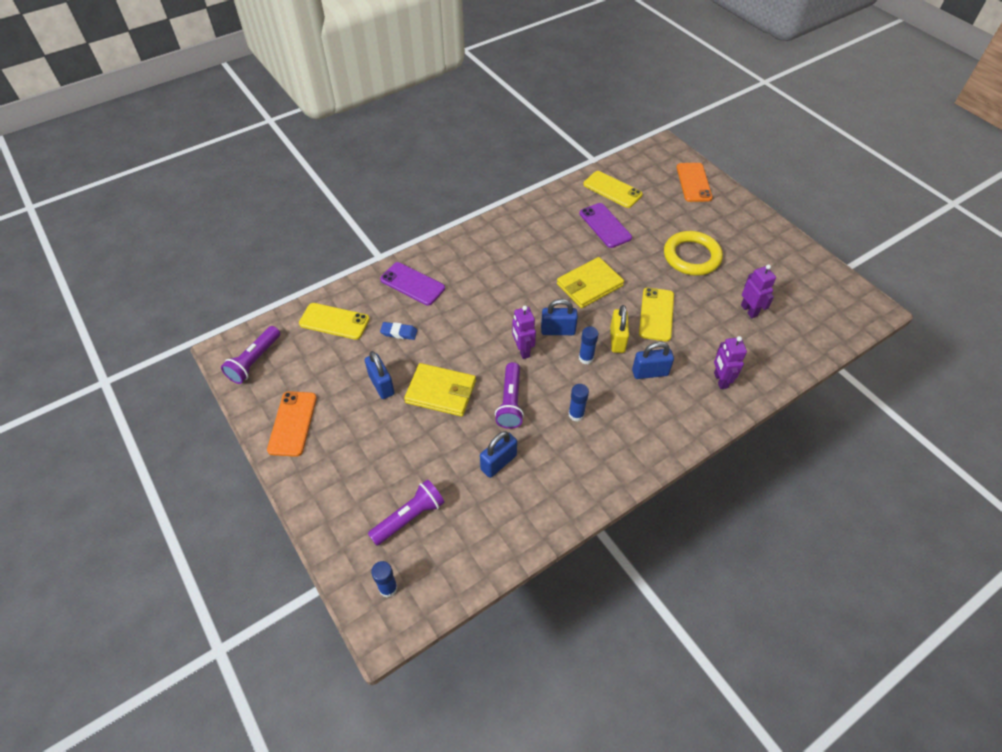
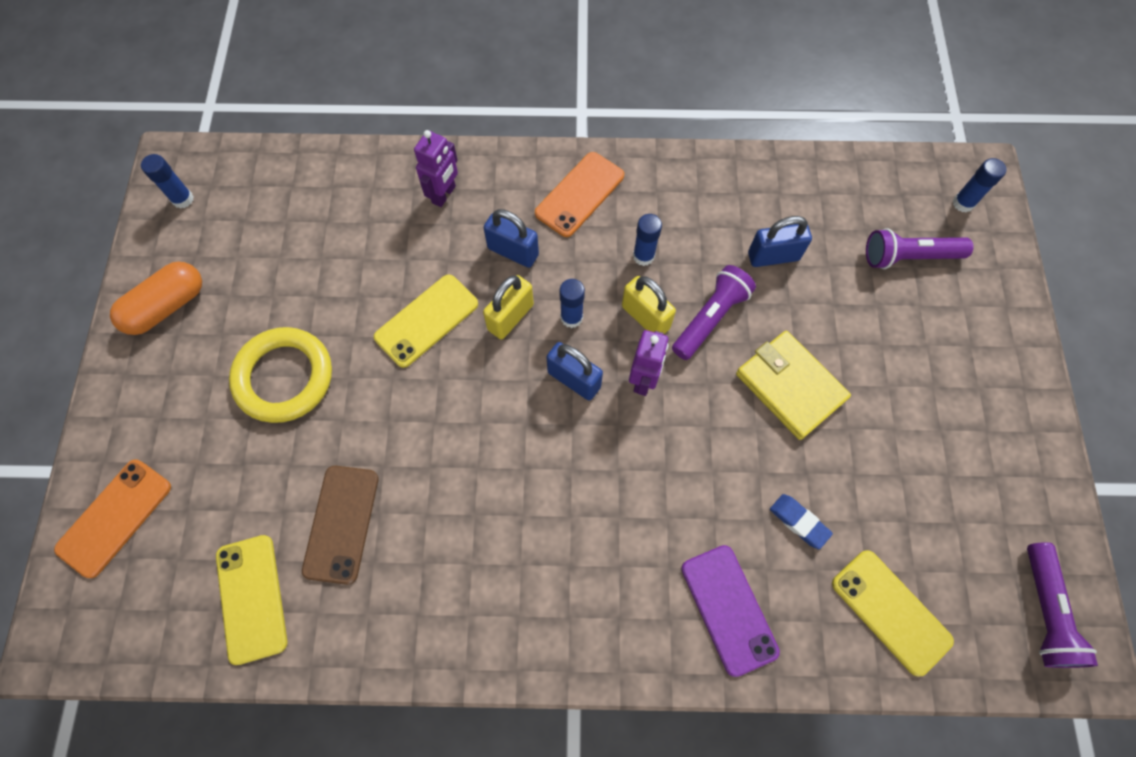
camera: 145 degrees left, 15 degrees up
(254, 361) = (1044, 611): purple flashlight -> purple flashlight turned 120 degrees clockwise
(292, 423) = (1013, 461): orange phone -> orange phone (580, 194)
(381, 385) = (865, 447): blue padlock -> none
(547, 381) = (645, 317): none -> yellow padlock
(589, 285) = (468, 425): yellow wallet -> none
(605, 225) = (341, 524): purple phone -> brown phone
(749, 310) = (310, 252): purple robot -> none
(779, 252) = (167, 306): none -> orange capsule
(842, 296) = (183, 199): none -> blue glue stick

